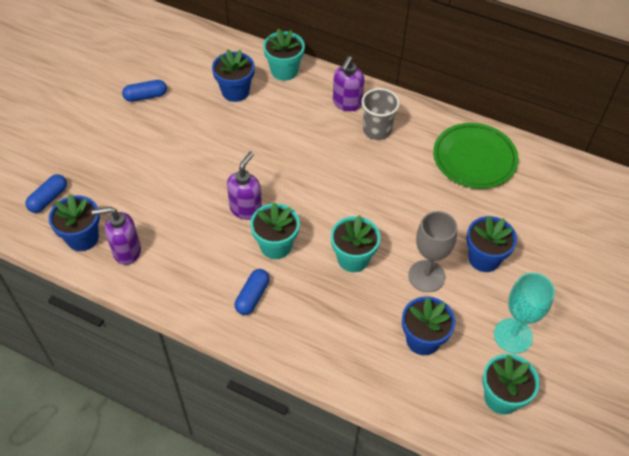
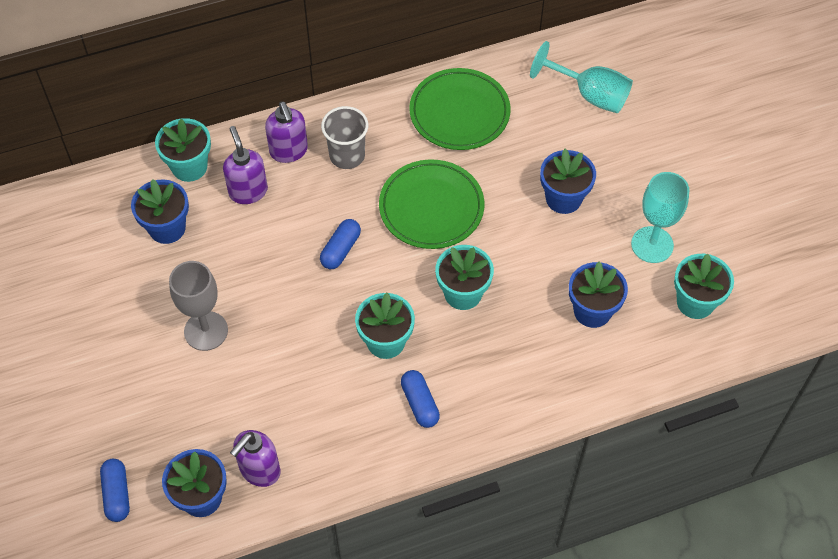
camera: 45 degrees left, 5 degrees up
(146, 96) = (80, 309): blue capsule -> blue capsule (340, 249)
(246, 209) = (319, 332): purple soap dispenser -> purple soap dispenser (248, 191)
(392, 196) = (431, 207): none -> green plate
(426, 276) = (537, 254): grey goblet -> grey goblet (206, 331)
(576, 213) = (590, 95): none -> turquoise goblet

